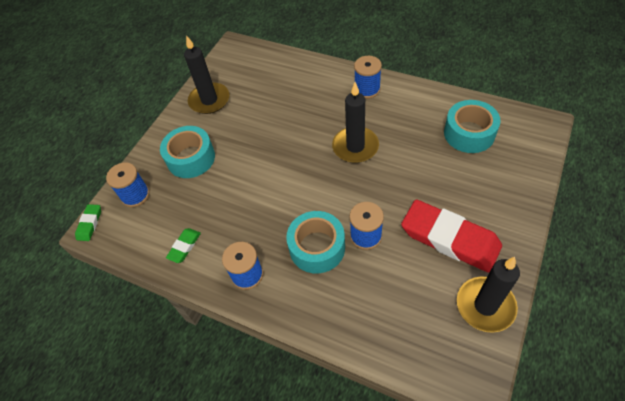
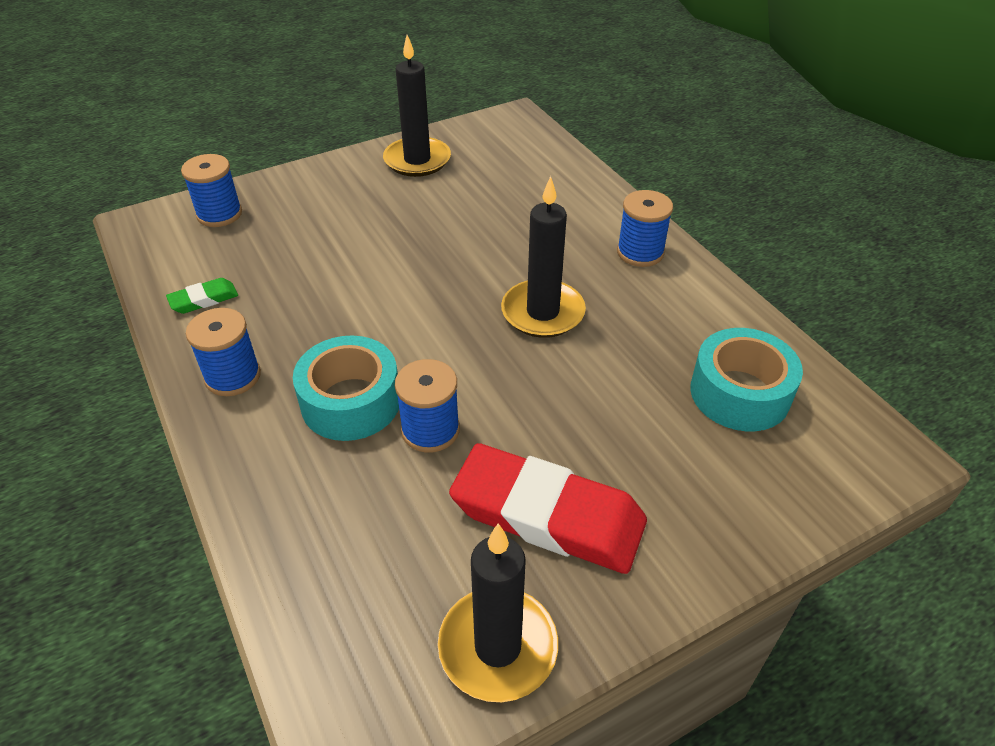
camera: 30 degrees right, 10 degrees down
(89, 224) = (141, 216): green eraser -> none
(191, 158) = (323, 210): turquoise tape -> none
(450, 238) = (548, 515): red eraser -> red eraser turned 45 degrees counterclockwise

